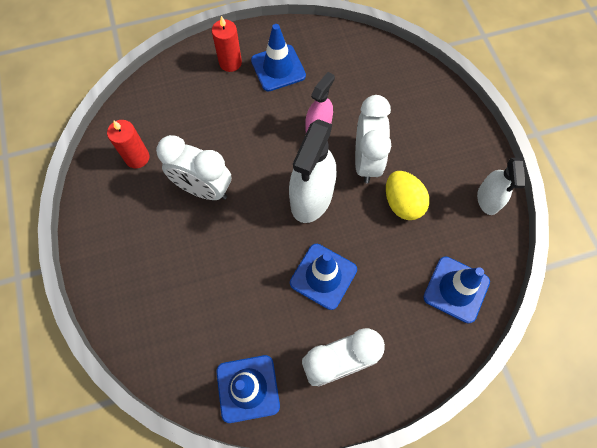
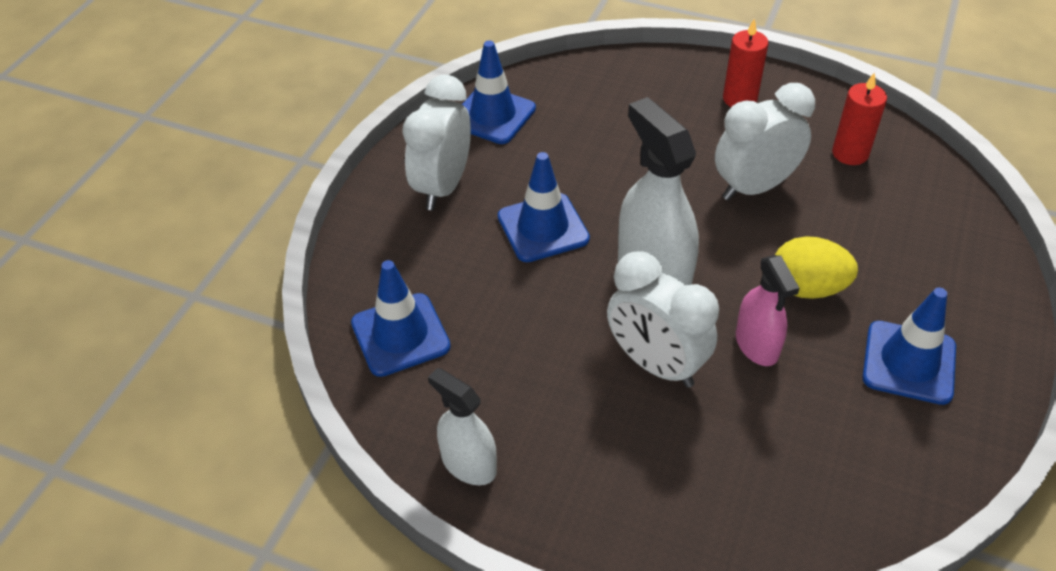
camera: 130 degrees right, 20 degrees down
(230, 63) = (958, 313): red candle -> red candle (739, 99)
(402, 203) = (558, 361): yellow egg -> yellow egg (807, 288)

